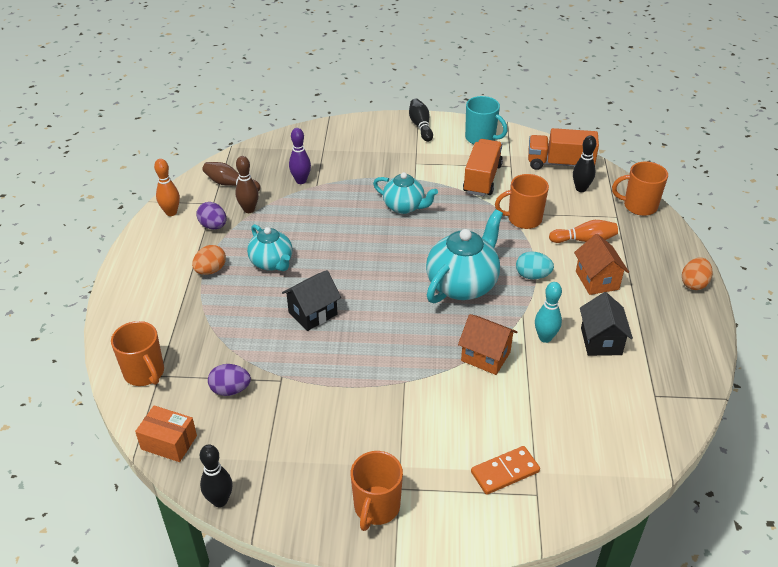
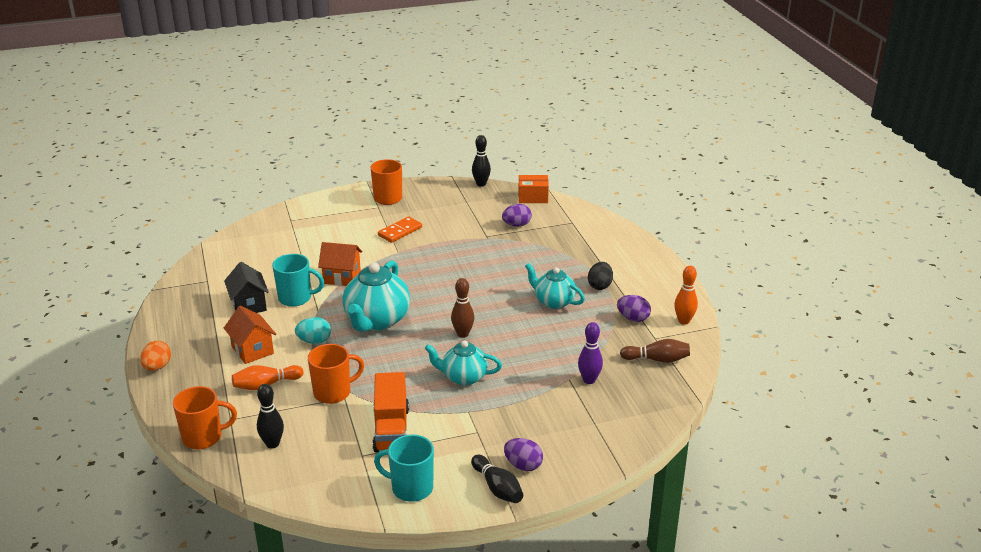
camera: 160 degrees right, 10 degrees down
(145, 373) = (582, 221): orange mug -> none
(211, 270) = (600, 286): orange egg -> black egg
(249, 209) = (615, 340): brown bowling pin -> brown bowling pin (463, 334)
(313, 313) = (492, 275): black house -> none
(394, 135) = (523, 465): none -> purple egg
(505, 472) = (313, 225): orange domino -> orange domino (400, 231)
(545, 338) = (296, 298): turquoise bowling pin -> turquoise mug
(560, 163) = (301, 473): orange truck -> none

